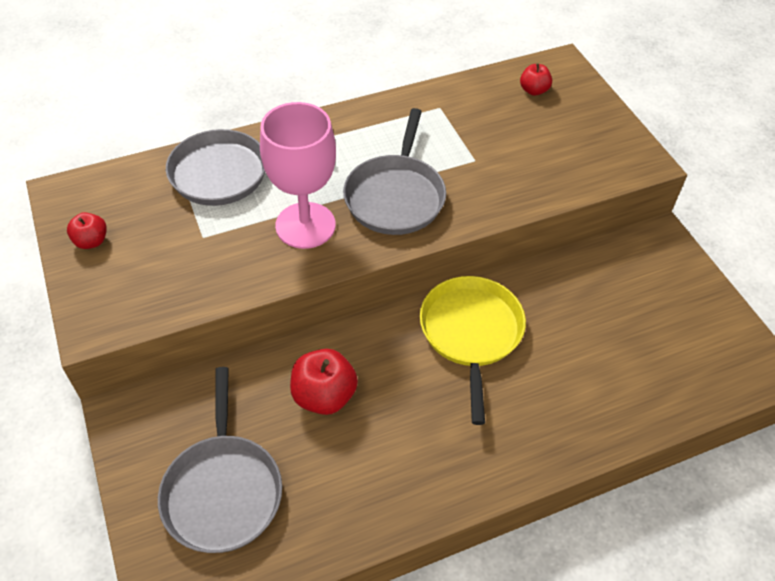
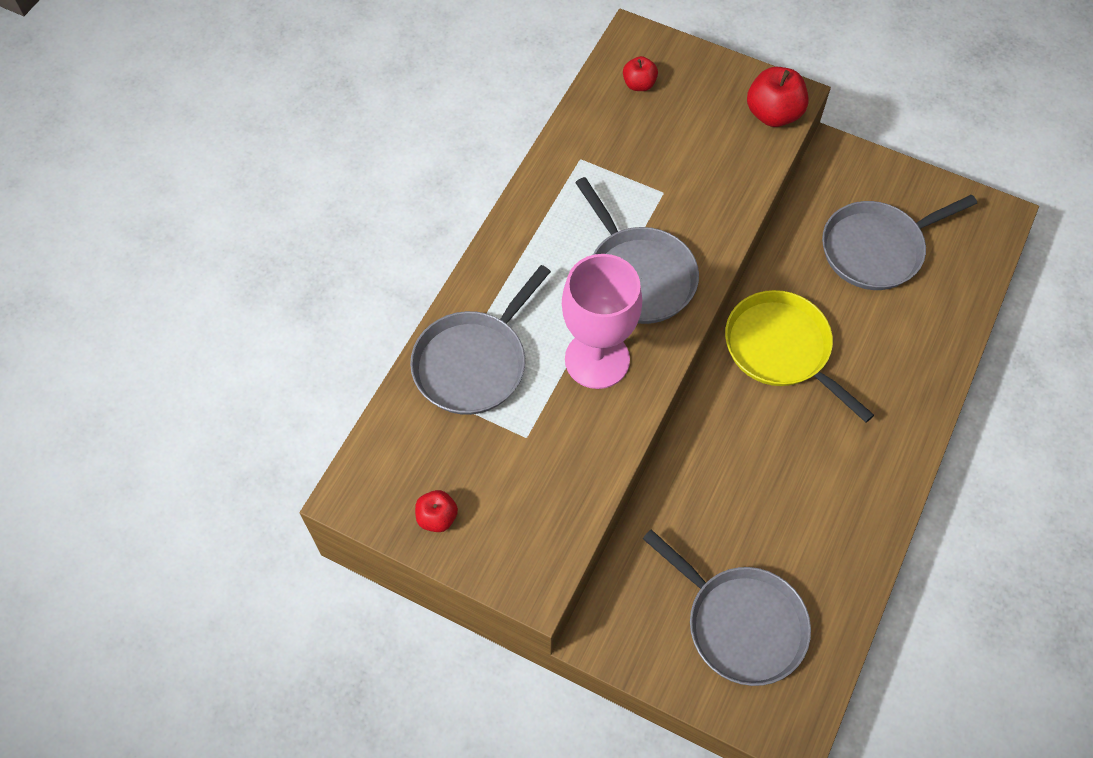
camera: 40 degrees left, 10 degrees up
(324, 396) = (731, 490): red apple -> red apple (773, 114)
(626, 320) = (876, 249): none -> grey pan

